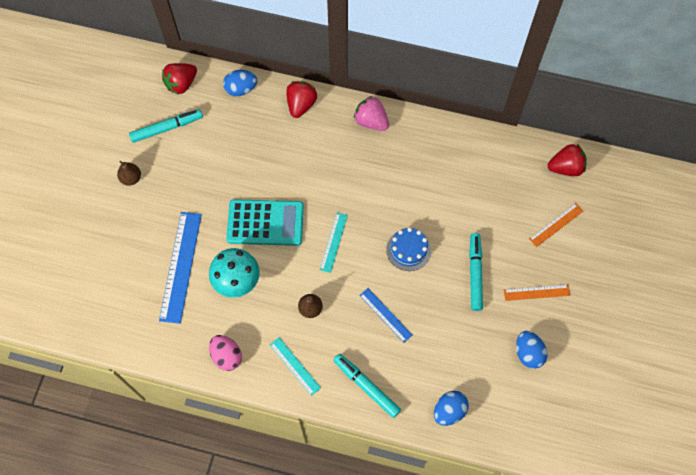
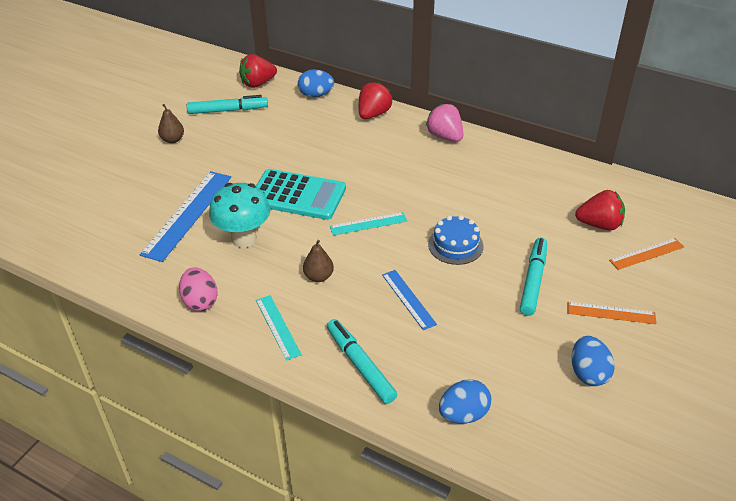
camera: 15 degrees right, 25 degrees down
(333, 242) = (368, 223): turquoise ruler -> turquoise ruler turned 45 degrees clockwise
(565, 168) = (666, 206): red strawberry -> red strawberry (599, 225)

